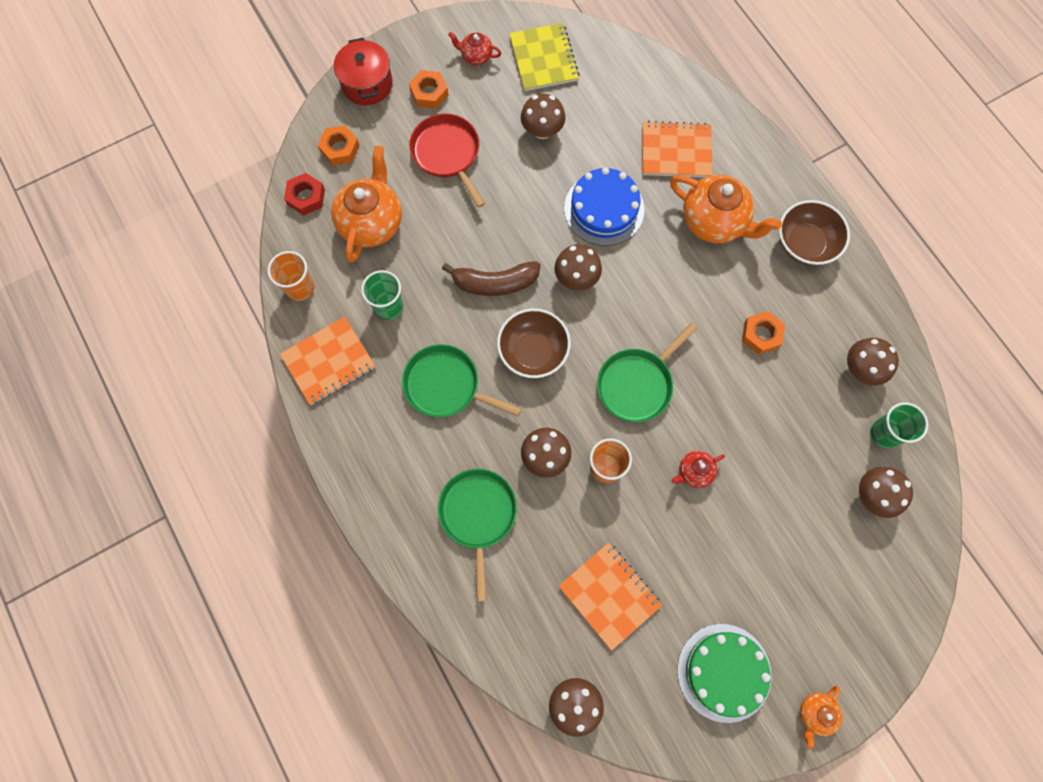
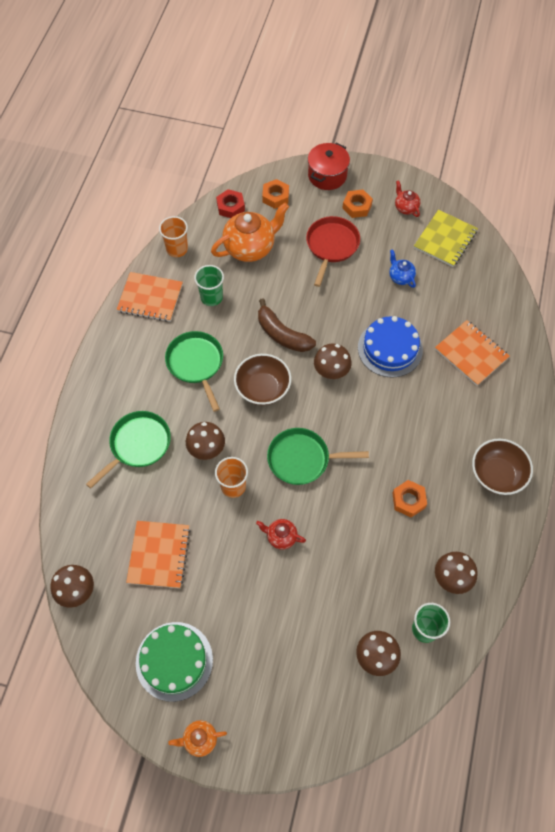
camera: 45 degrees right, 10 degrees down
(542, 130) = (400, 277): brown mushroom -> blue teapot
(714, 222) = (451, 412): orange teapot -> none

